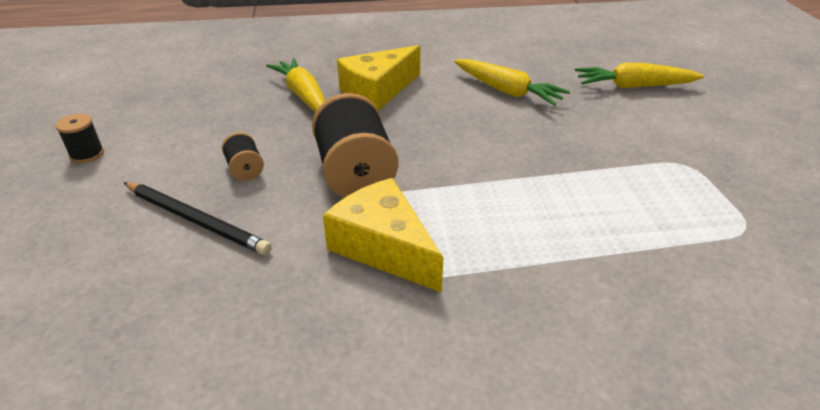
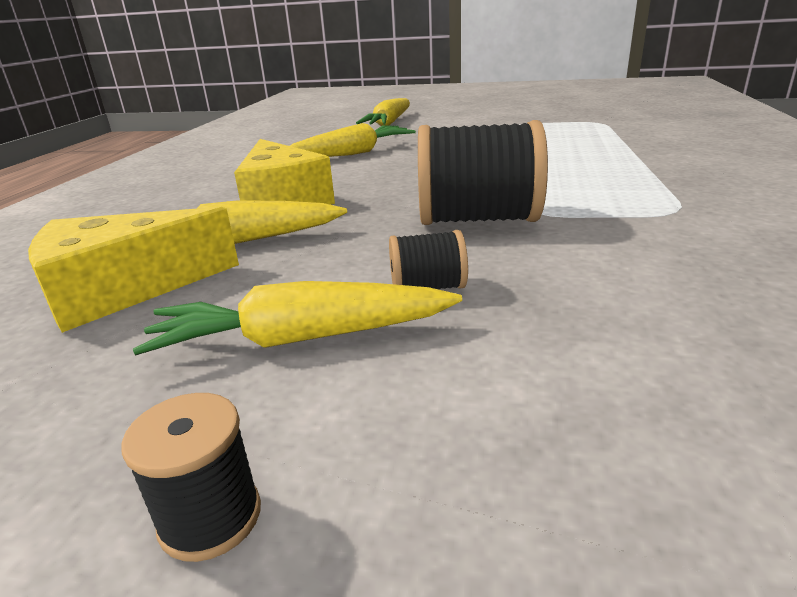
camera: 70 degrees left, 10 degrees down
(193, 144) = (302, 338): none -> yellow carrot
(195, 220) = (566, 330): black pencil -> none
(384, 247) = (631, 213): yellow cheese -> yellow cheese (124, 290)

